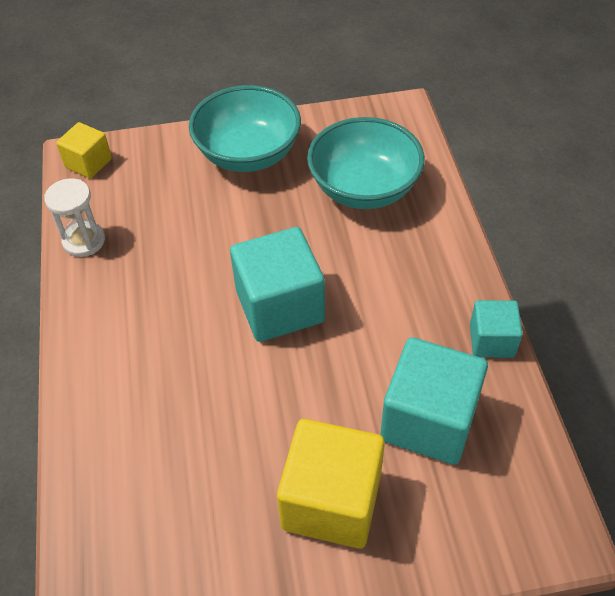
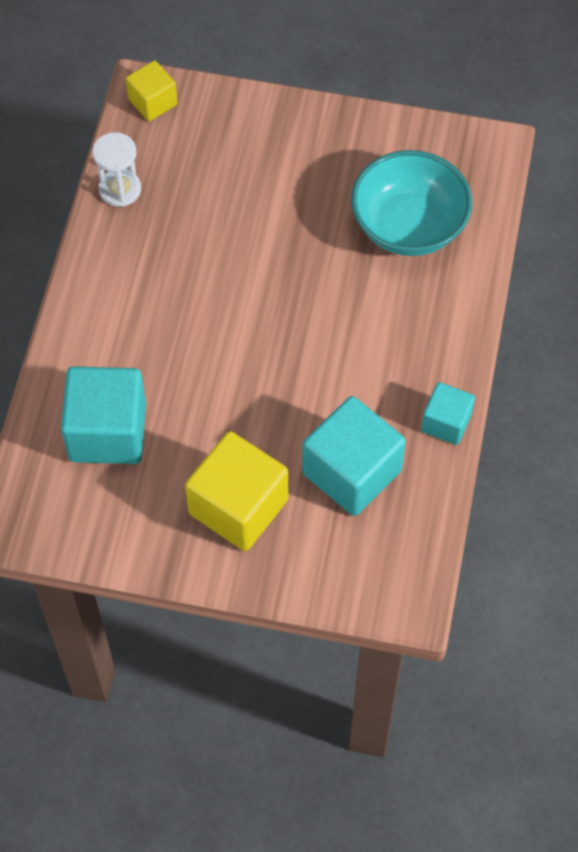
camera: 20 degrees right, 10 degrees up
(248, 154) = (312, 146): turquoise bowl -> none
(280, 306) = (272, 321): turquoise cube -> turquoise cube (107, 432)

